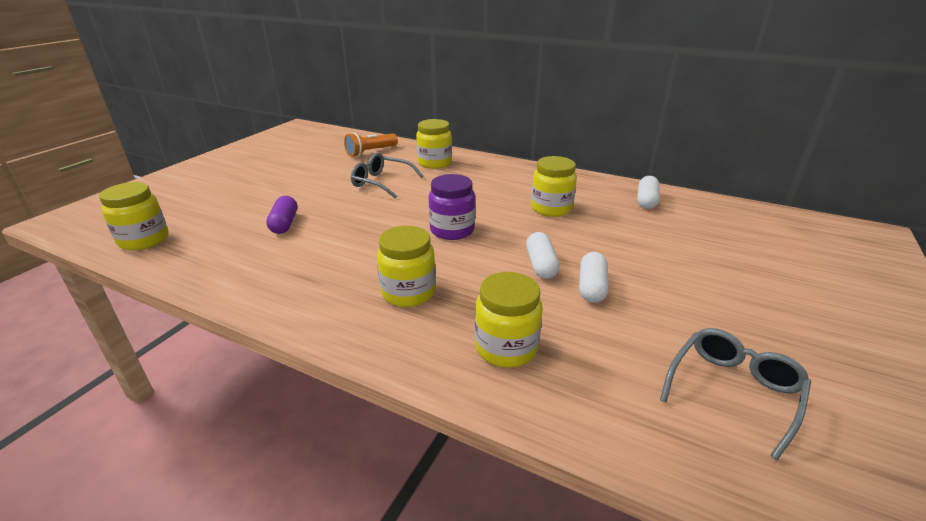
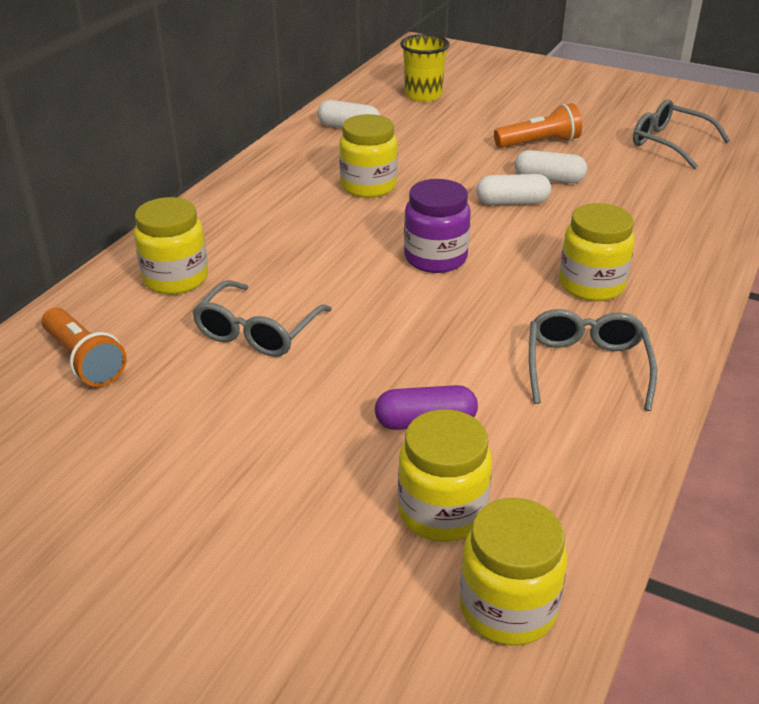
camera: 90 degrees left, 5 degrees up
(307, 279) = (586, 366): none -> grey glasses
(506, 347) = (662, 228): yellow jar -> yellow jar (442, 512)
(671, 288) = (539, 143): none -> orange flashlight
(739, 231) = (423, 95): none -> yellow cup

